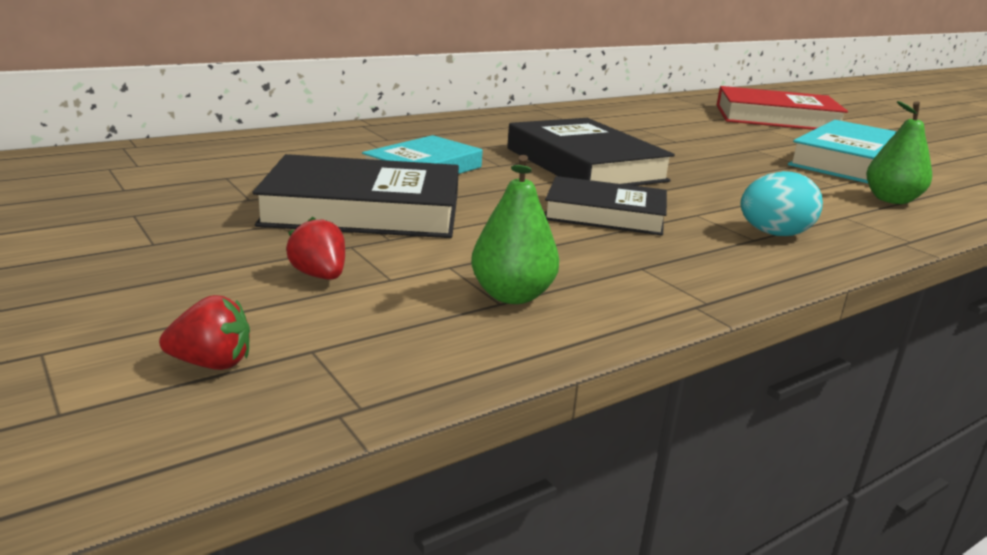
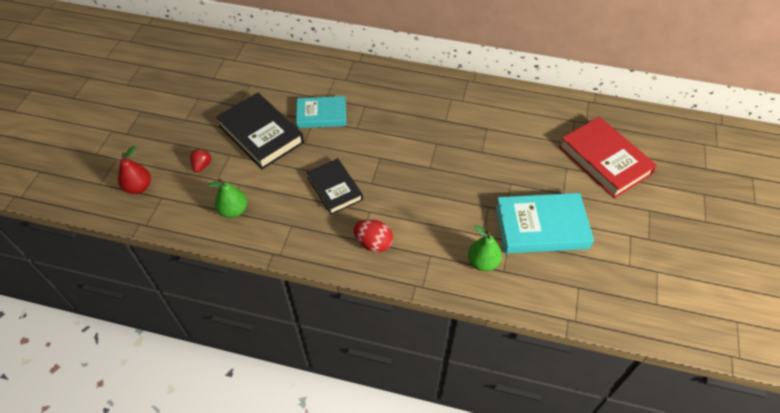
camera: 50 degrees right, 30 degrees up
(212, 363) = (139, 187): red strawberry -> red pear
(585, 164) = (393, 148): black book -> none
(773, 234) = (373, 243): turquoise egg -> red egg

